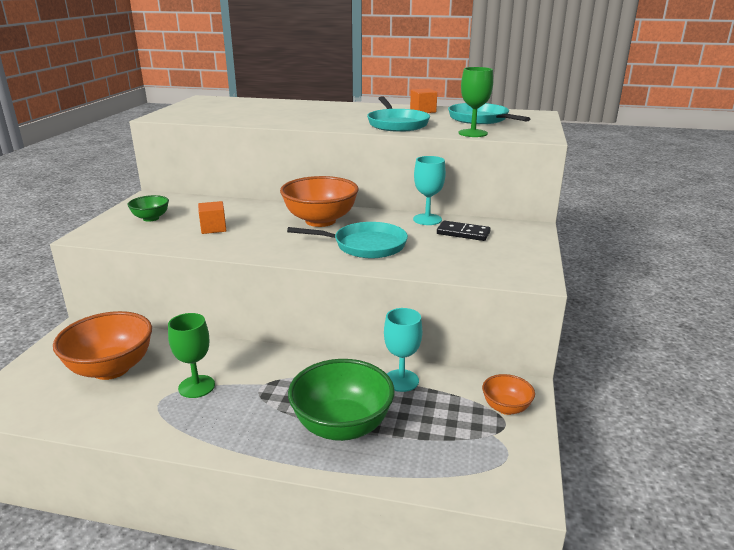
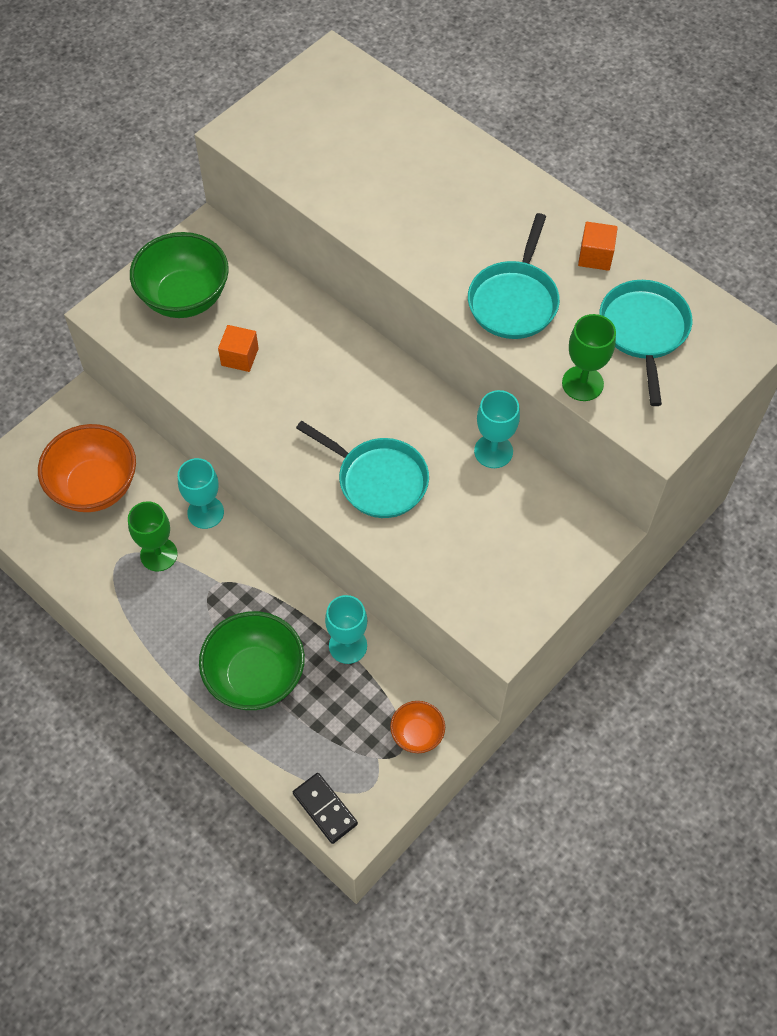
camera: 30 degrees right, 35 degrees up
(151, 218) = (184, 297): green bowl -> green bowl, size x1.94
(223, 352) = (205, 512): none -> turquoise goblet
(320, 221) = (367, 394): orange bowl -> none
(463, 233) = (508, 505): black domino -> black domino (325, 809)

